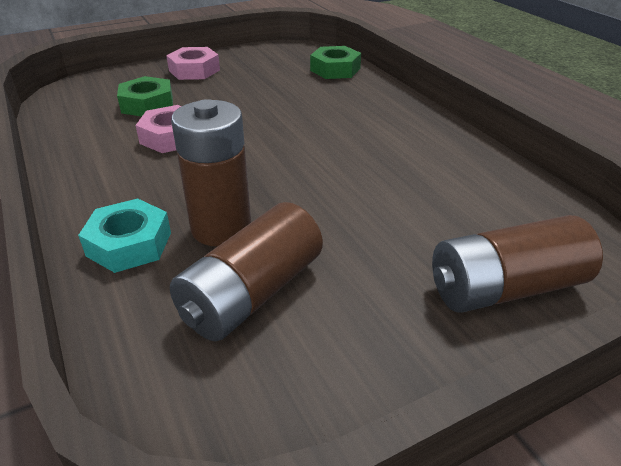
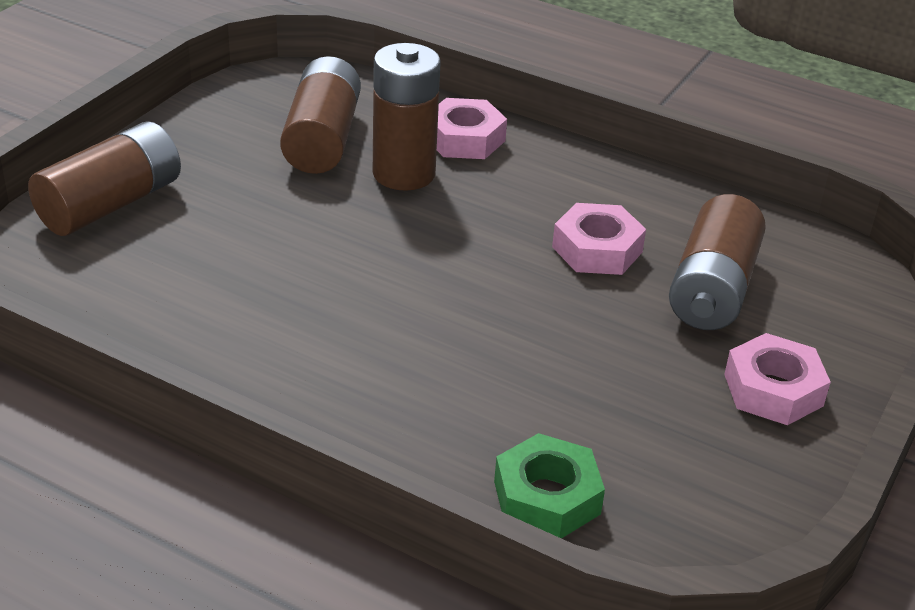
camera: 145 degrees right, 0 degrees up
(129, 244) = (464, 139): turquoise nut -> pink nut
(147, 104) = (712, 289): green nut -> brown battery

